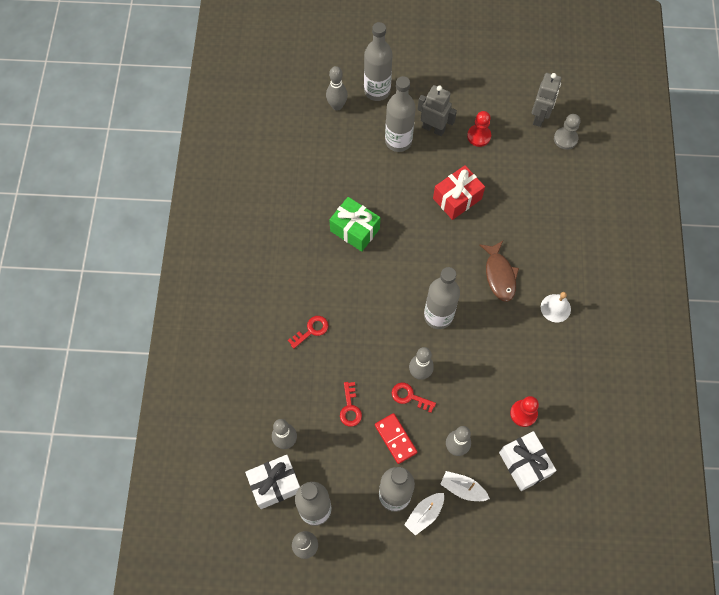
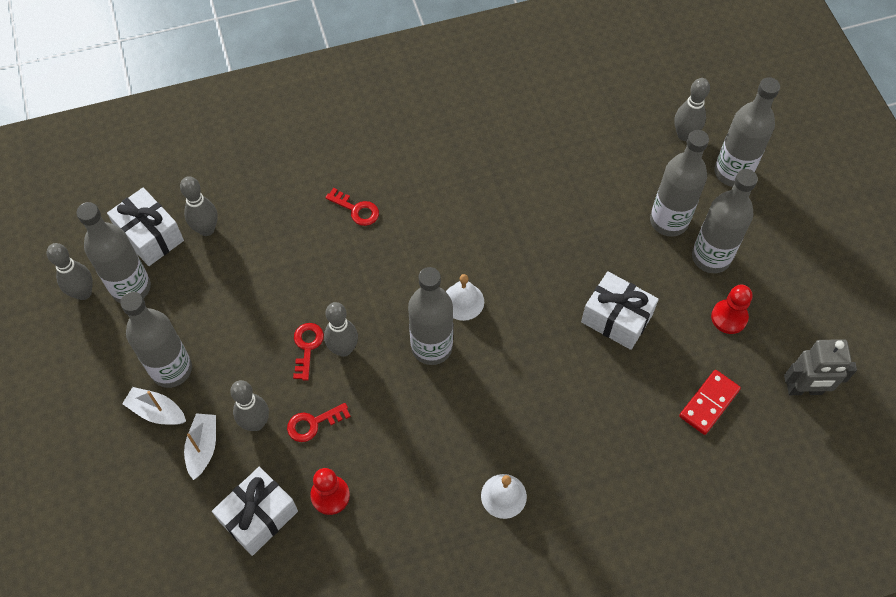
camera: 70 degrees right, 5 degrees down
(350, 408) = (270, 284): red key -> red key (313, 423)
(355, 230) = (513, 212): green gift -> none
(395, 439) = (245, 348): red domino -> red domino (709, 403)
(411, 285) = (463, 301): none -> white bell
(433, 128) = (711, 257): grey robot -> grey bottle
(457, 198) = (616, 319): red gift -> white gift
(499, 275) = (523, 407): brown fish -> none
(565, 139) = (786, 436): grey pawn -> none

